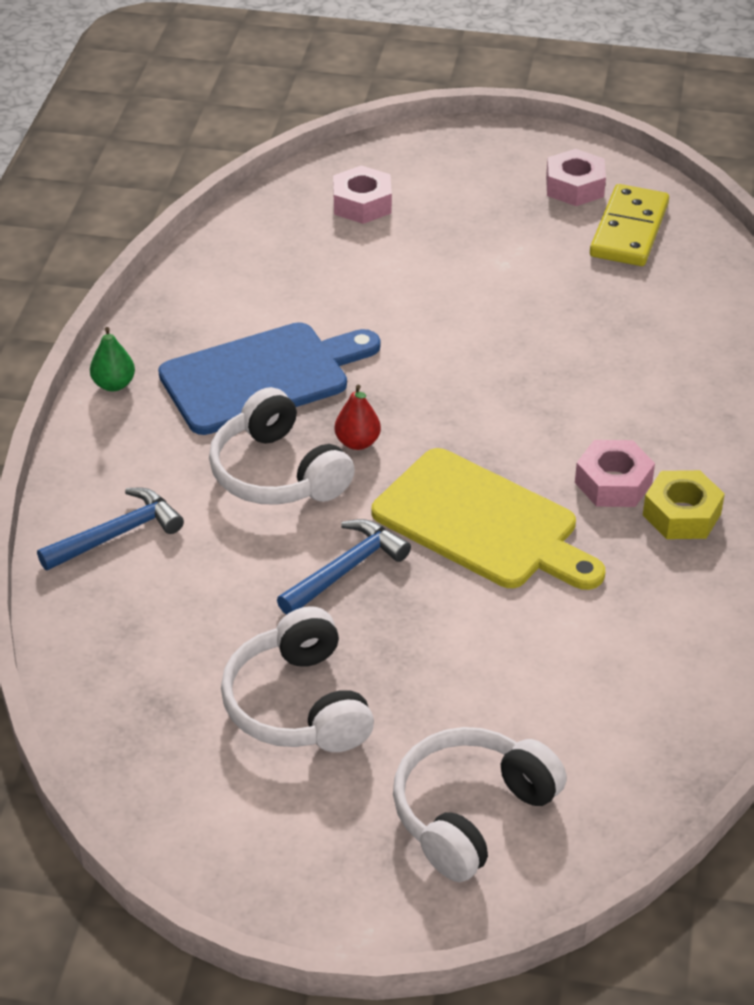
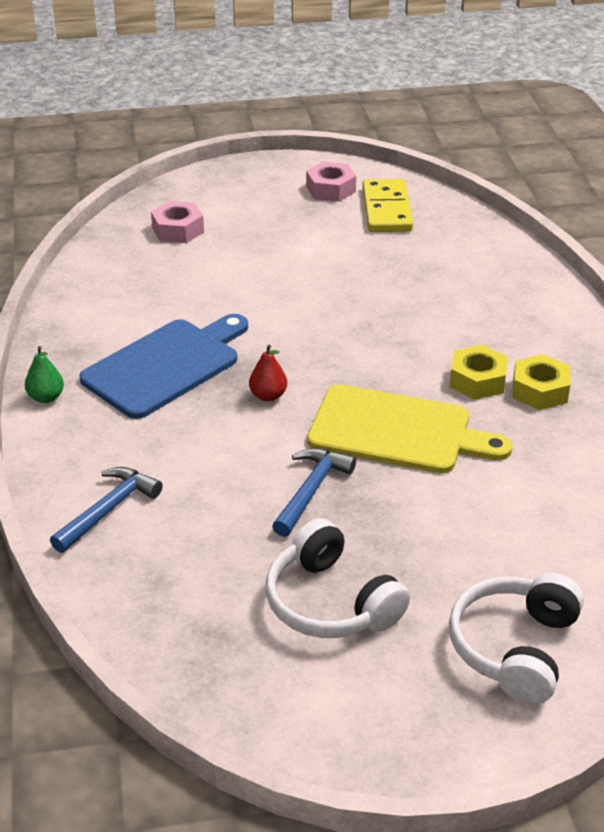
camera: 20 degrees left, 5 degrees down
(277, 473) = (216, 432): white headphones -> none
(613, 483) = (477, 380): pink nut -> yellow nut

